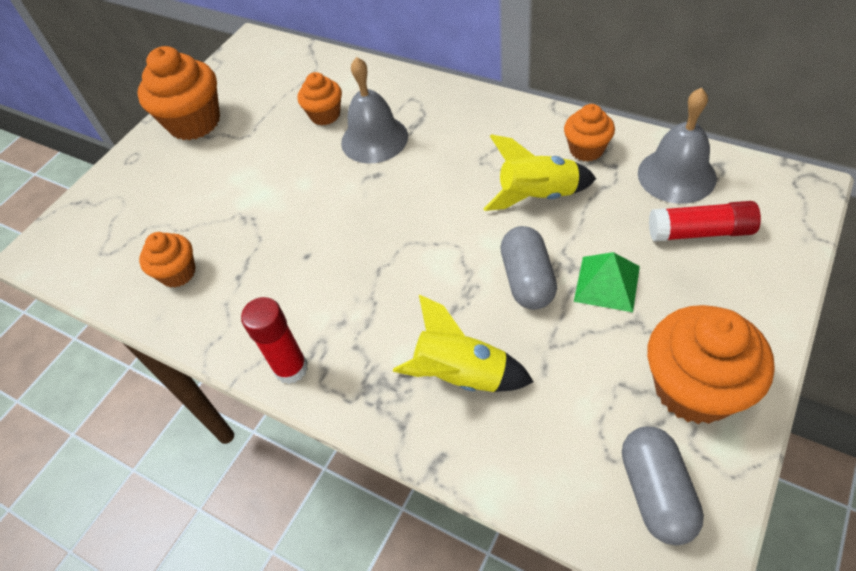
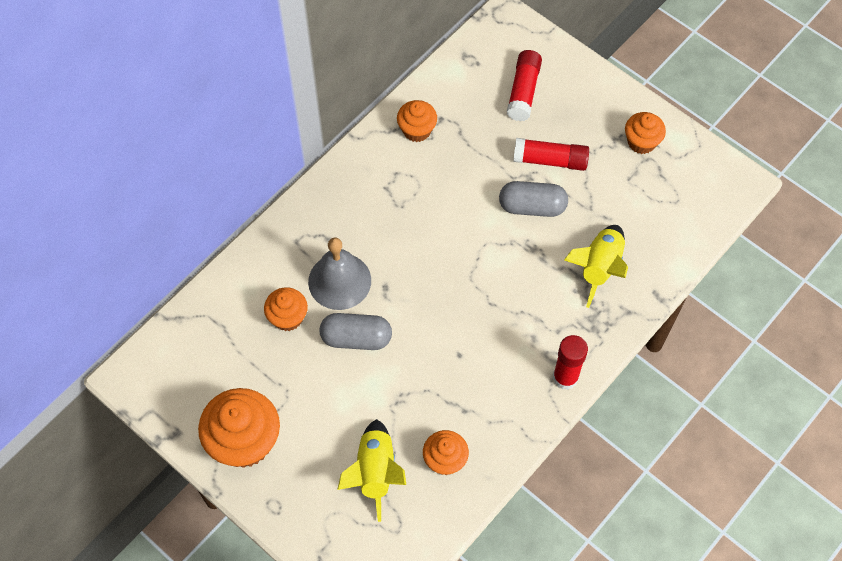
camera: 85 degrees left, 10 degrees up
(537, 196) = (454, 177): yellow rocket -> yellow rocket (375, 472)
(607, 283) = (550, 160): green pyramid -> red glue stick
(656, 492) = (701, 186): grey capsule -> grey capsule (356, 338)
(676, 175) = (466, 84): grey bell -> none
(694, 388) = (641, 142): orange cupcake -> orange cupcake, size x0.57

